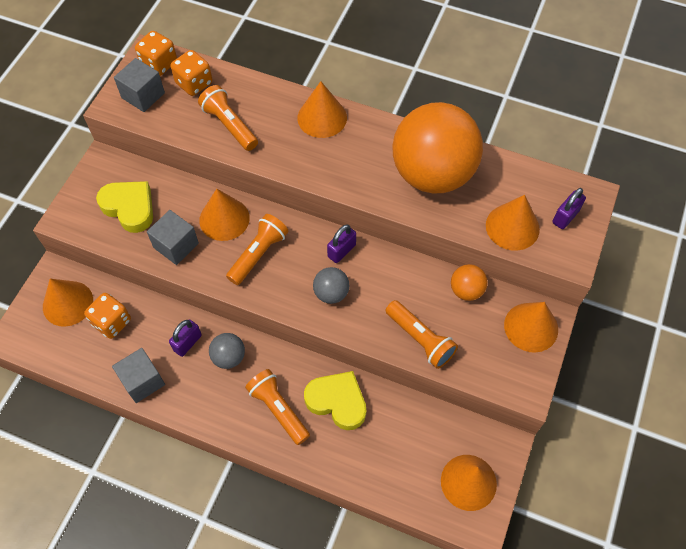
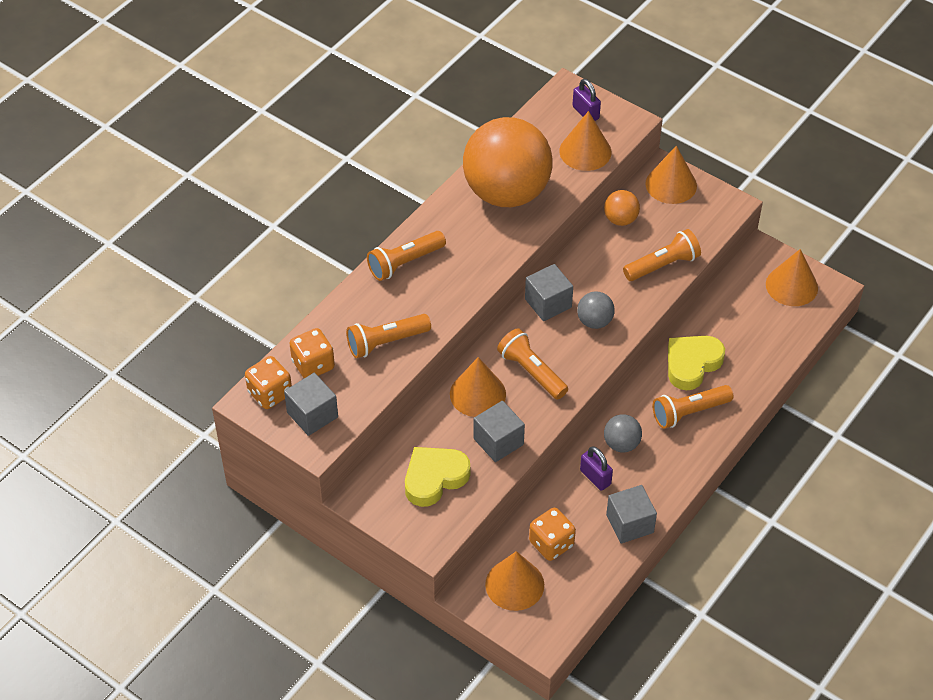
camera: 75 degrees left, 10 degrees down
(322, 117) = (404, 263): orange cone -> orange flashlight
(341, 251) = (548, 303): purple padlock -> grey cube

